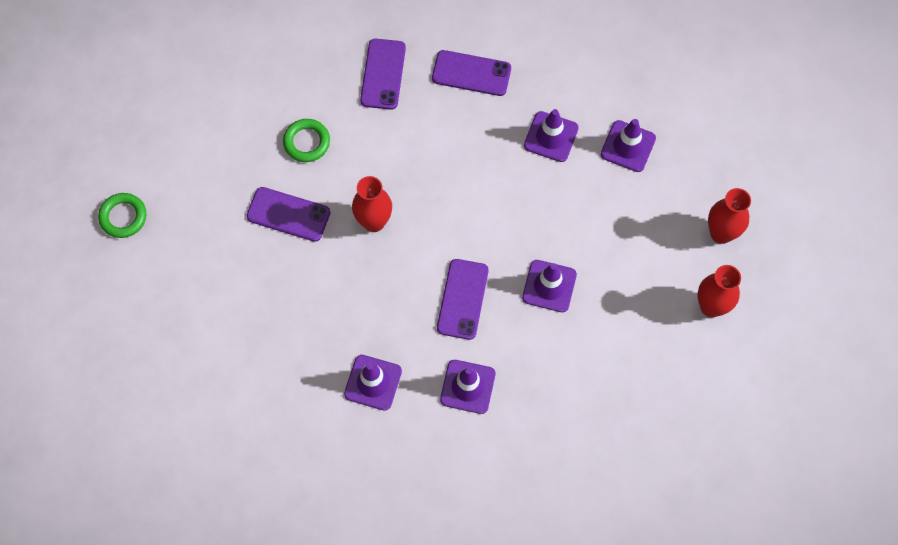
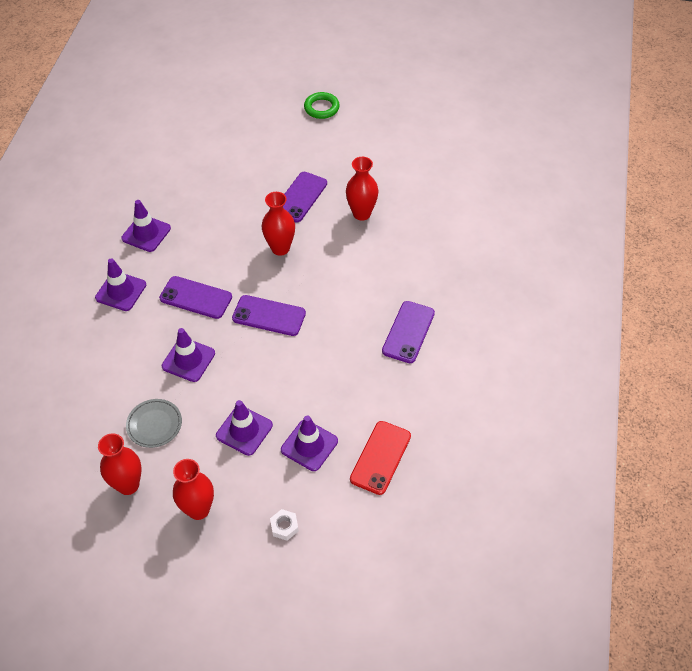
camera: 100 degrees right, 15 degrees down
(307, 142) = (361, 213): green ring -> red vase
(383, 74) = (417, 269): purple phone -> purple phone (269, 316)
(551, 137) = (332, 384): purple traffic cone -> purple traffic cone (244, 430)
(627, 81) = (380, 457): none -> red phone
(637, 300) = (154, 425): none -> grey plate
(719, 153) = (284, 527): none -> white nut

